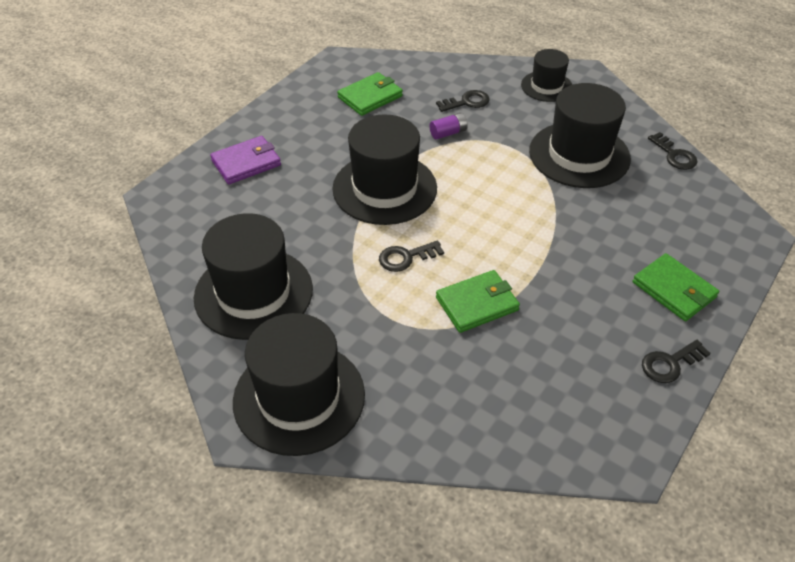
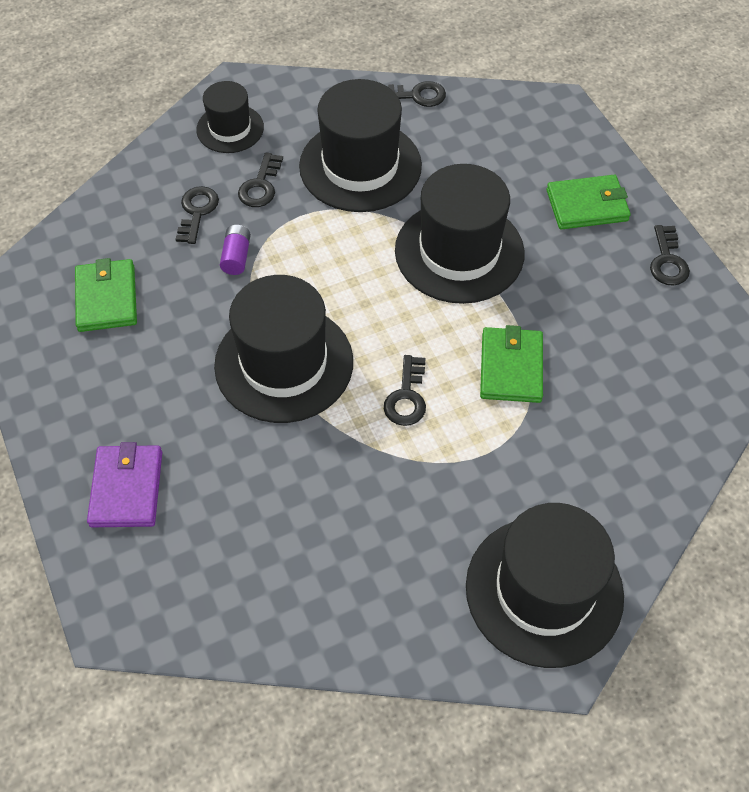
camera: 60 degrees left, 10 degrees up
(253, 293) = (365, 573): black hat -> black hat (459, 252)
(514, 118) = (260, 186): none -> black key

